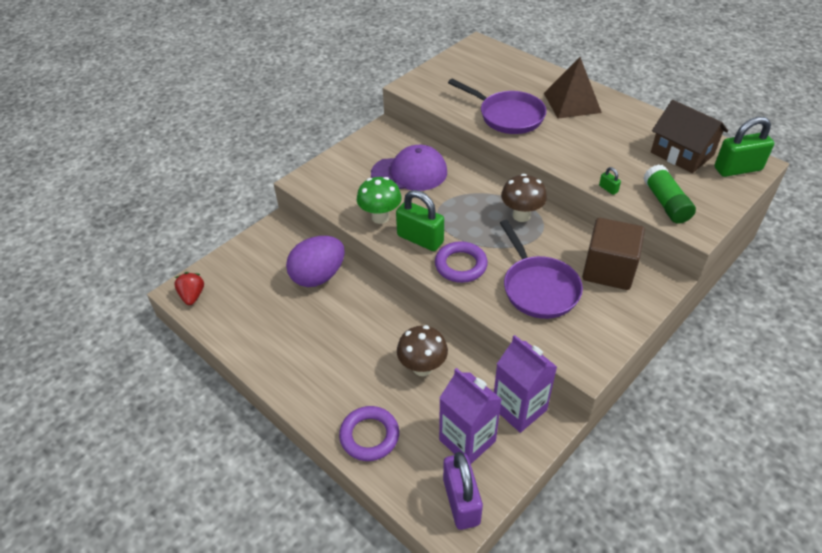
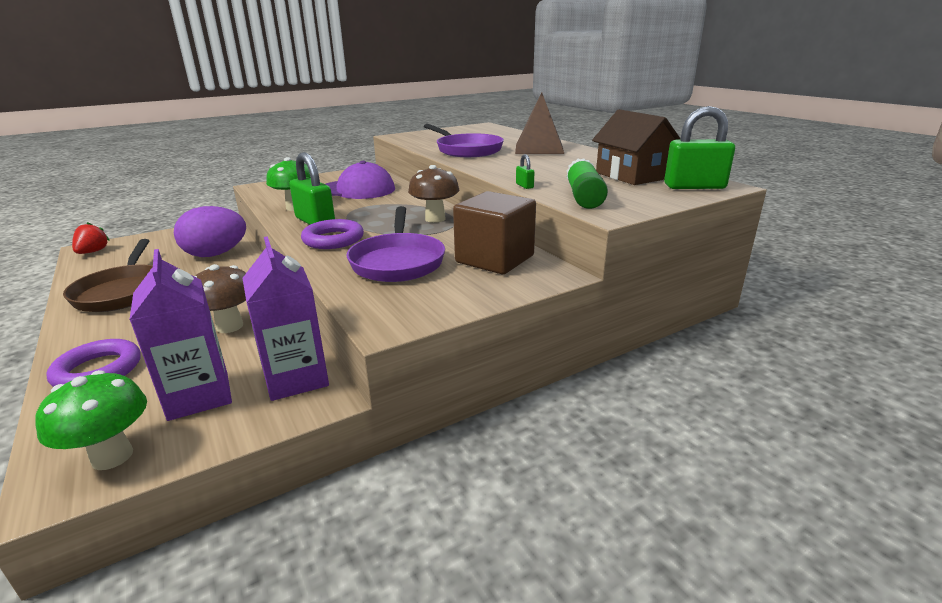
camera: 15 degrees right, 20 degrees down
(288, 346) = (122, 292): none -> brown pan
(461, 501) = (112, 456): purple padlock -> green mushroom

